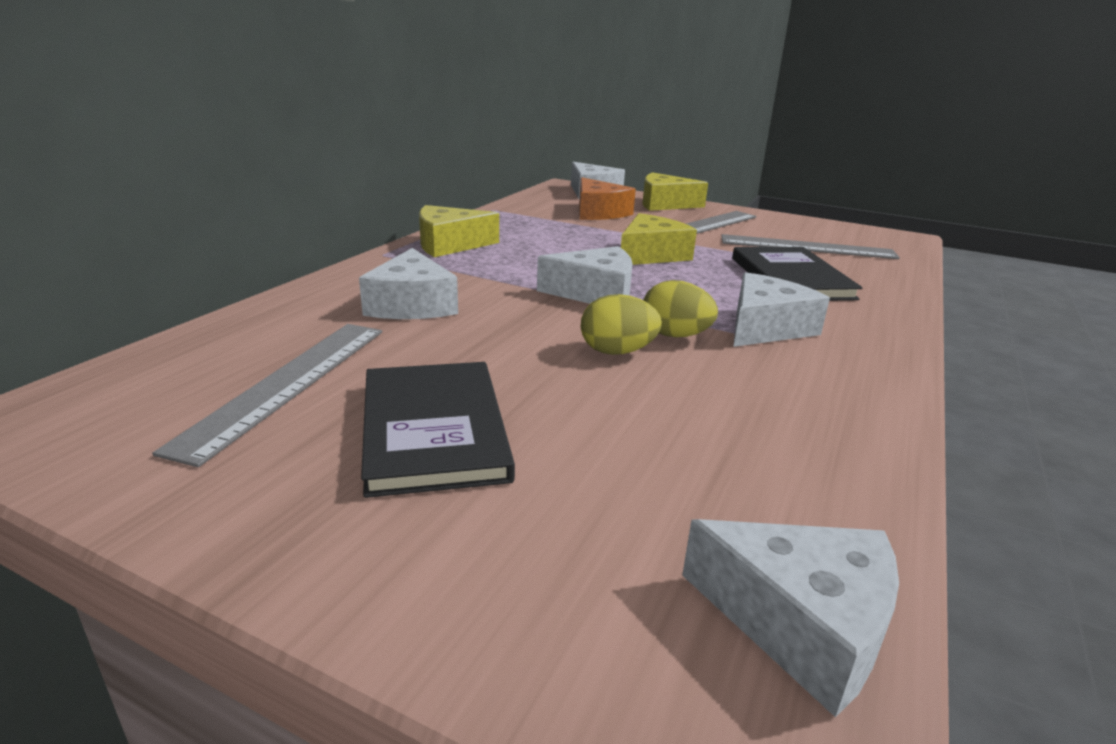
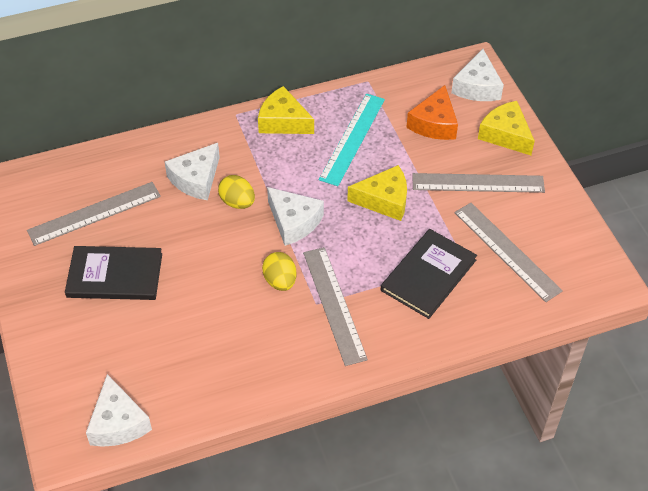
camera: 45 degrees right, 25 degrees up
(434, 429) = (115, 275): black book -> black book turned 60 degrees clockwise
(544, 235) = (352, 139): none -> turquoise ruler
(617, 352) = (237, 275): yellow egg -> yellow egg (237, 202)
(765, 327) = (334, 305): white cheese -> grey ruler

